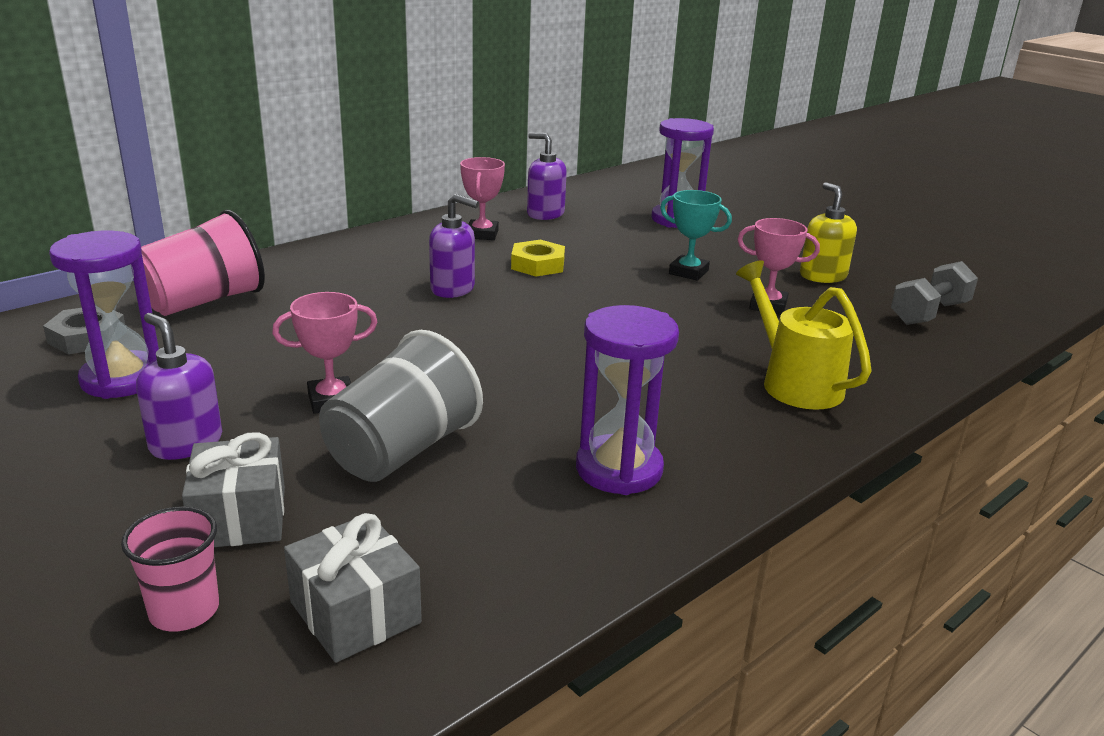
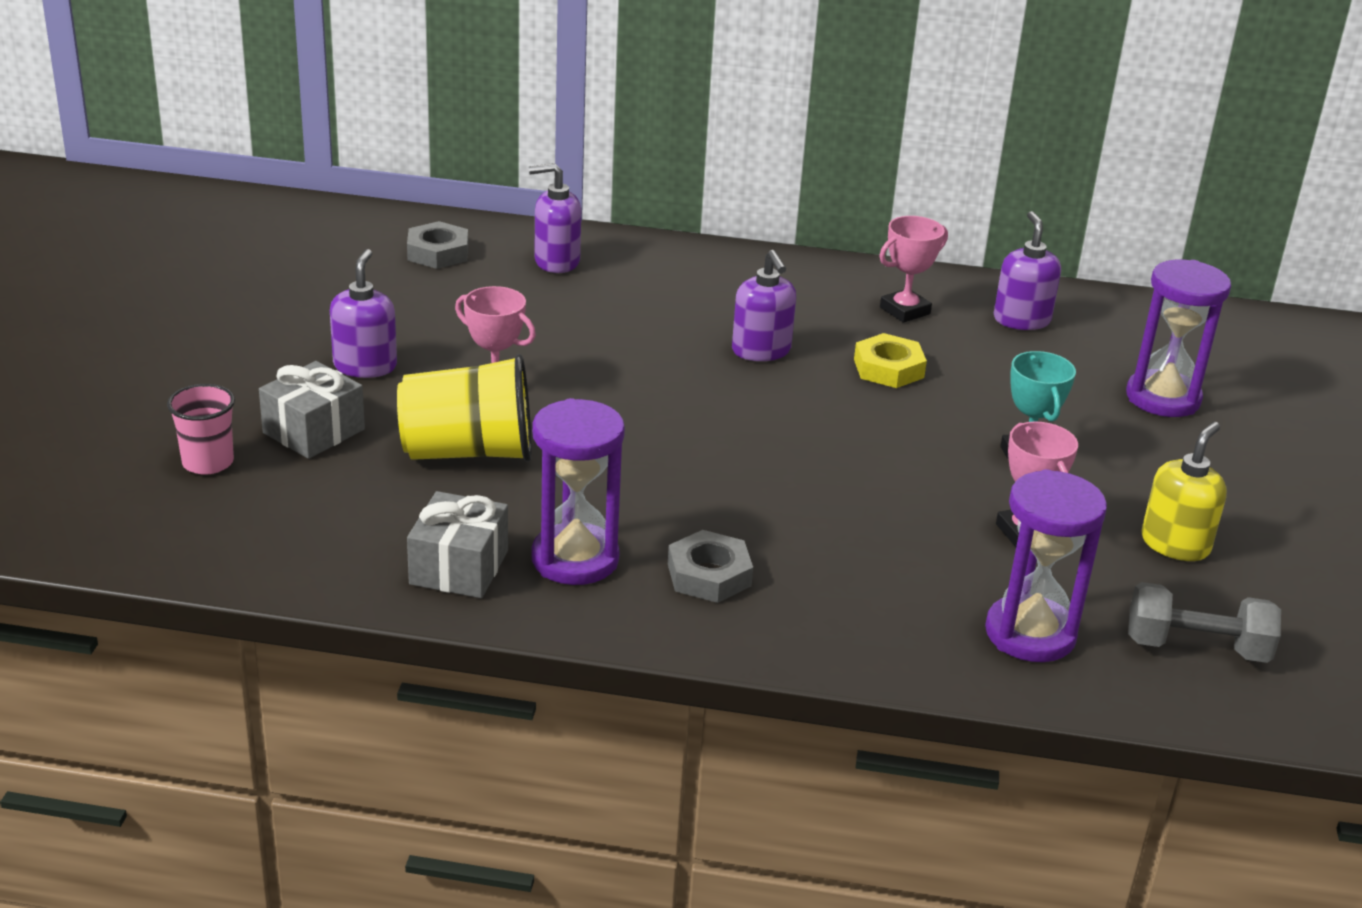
camera: 50 degrees right, 5 degrees up
(122, 379) = (406, 298): purple hourglass -> purple hourglass (1030, 634)
(204, 301) = (556, 261): pink cup -> purple soap dispenser
(355, 612) = (273, 523): grey gift -> grey gift (459, 567)
(401, 451) = (468, 452): grey cup -> yellow cup
(702, 423) = (709, 575): none -> grey nut
(793, 382) = (868, 601): yellow watering can -> none

